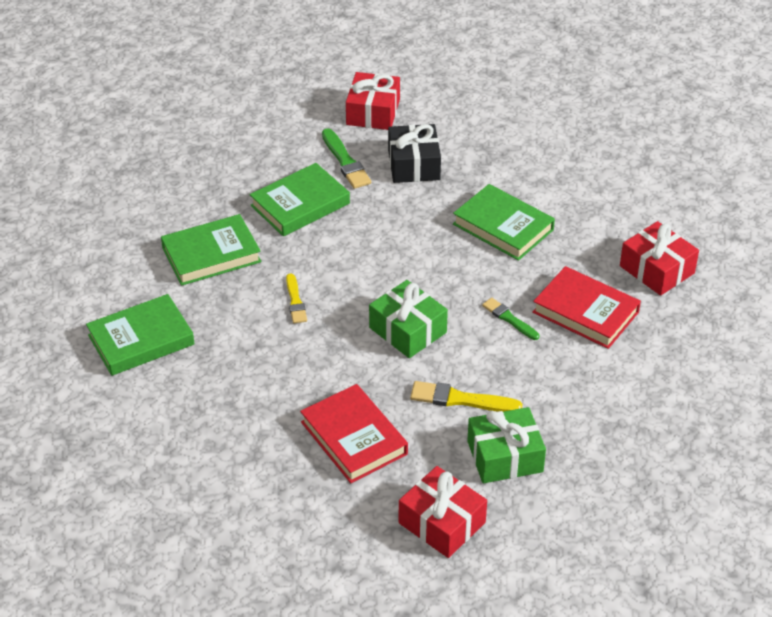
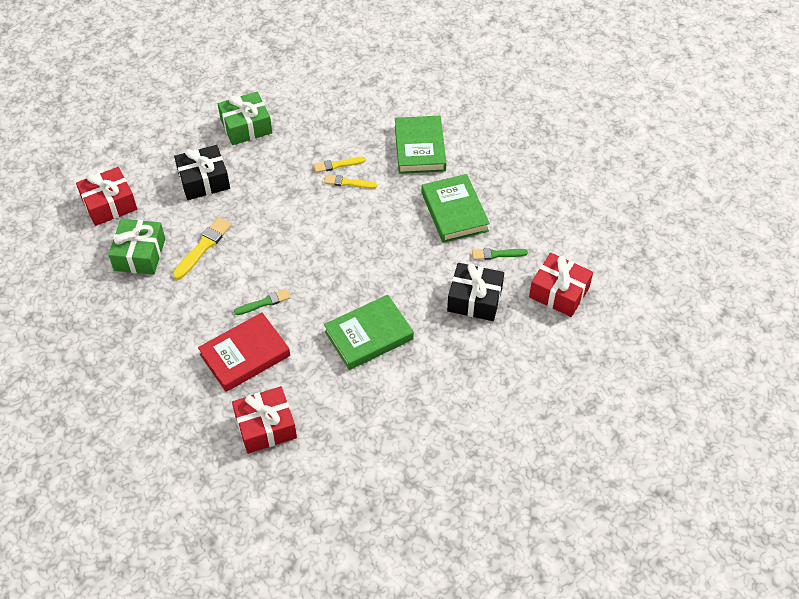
camera: 110 degrees right, 10 degrees up
(141, 340) = (351, 96): green book -> none
(270, 319) = (337, 165): none -> yellow brush
(345, 162) = (497, 254): green brush -> green brush, size x0.66
(354, 438) = (204, 180): red book -> black gift
(407, 330) = (285, 237): green gift -> green gift (246, 126)

